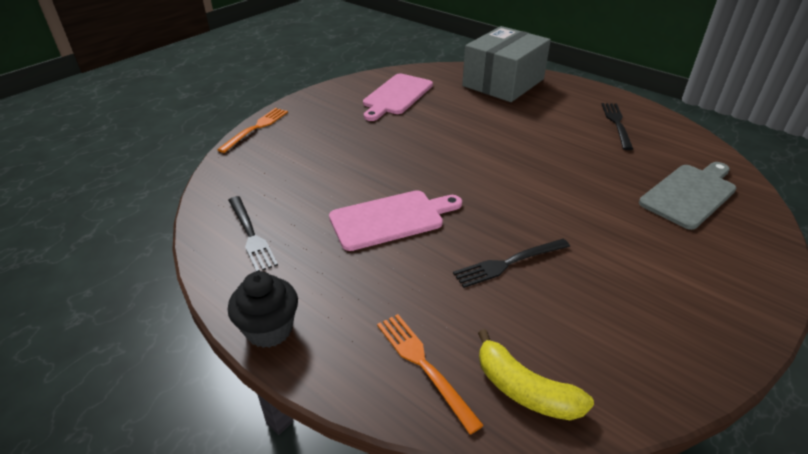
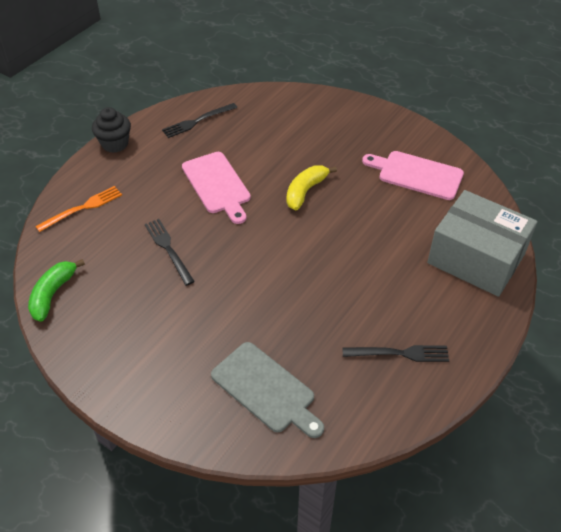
camera: 85 degrees right, 10 degrees up
(256, 128) = (334, 97): orange fork -> none
(525, 390) = (60, 251): yellow banana -> yellow banana (305, 191)
(617, 392) = (53, 294): none -> green banana

